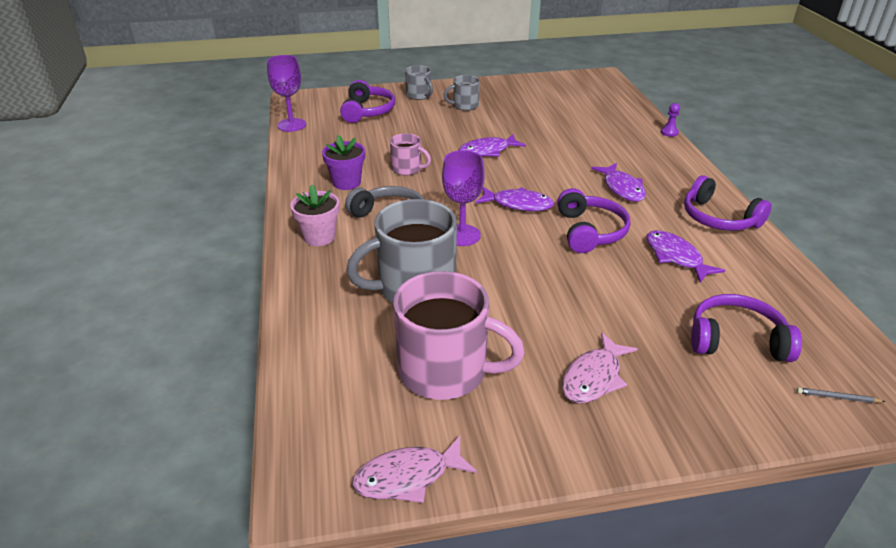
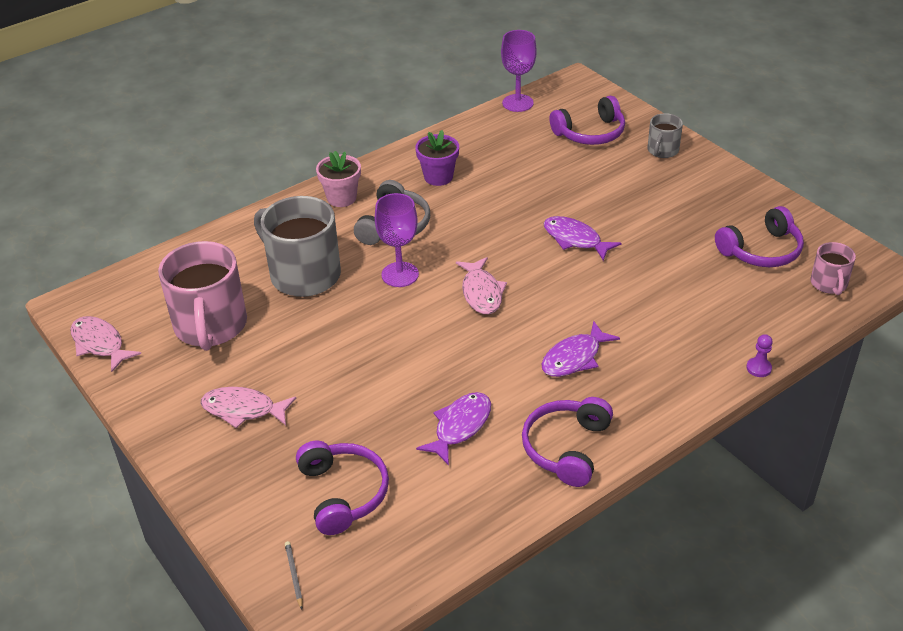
camera: 65 degrees right, 5 degrees up
(407, 169) = (493, 201): pink mug -> pink mug (829, 284)
(464, 106) = (669, 189): grey mug -> none
(518, 204) = (481, 293): purple fish -> pink fish
(590, 231) = (466, 354): purple headphones -> purple headphones (761, 250)

